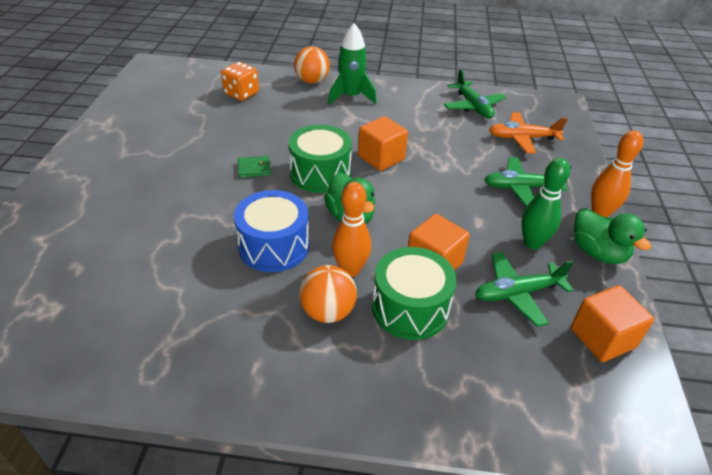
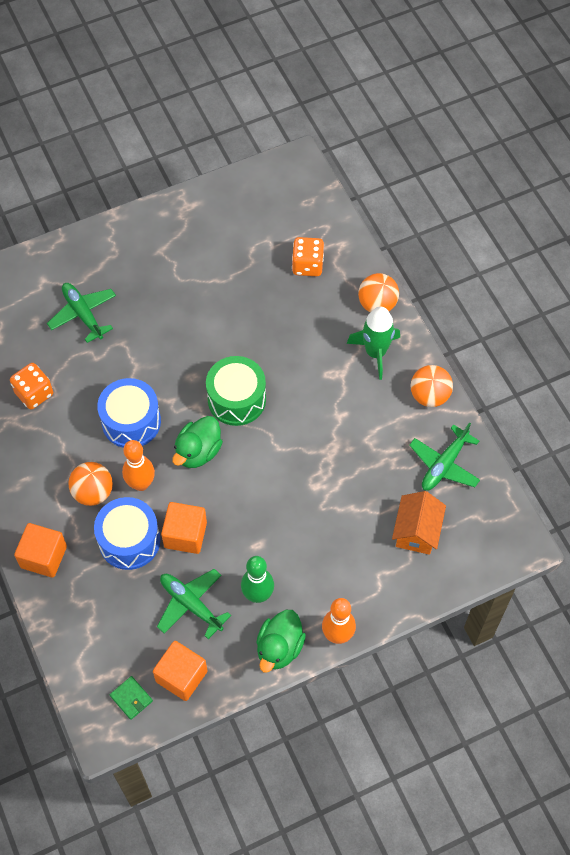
camera: 60 degrees right, 20 degrees up
(158, 306) = (34, 393): none -> orange dice
(254, 168) = (208, 350): green wallet -> green wallet (131, 698)
(381, 158) = (293, 431): orange cube -> orange cube (44, 557)
(410, 91) = (429, 395): none -> orange ball
(410, 308) = (129, 540): green drum -> blue drum
(521, 188) = (330, 560): green plane -> green plane (83, 314)
(522, 138) = (416, 531): orange plane -> orange house

